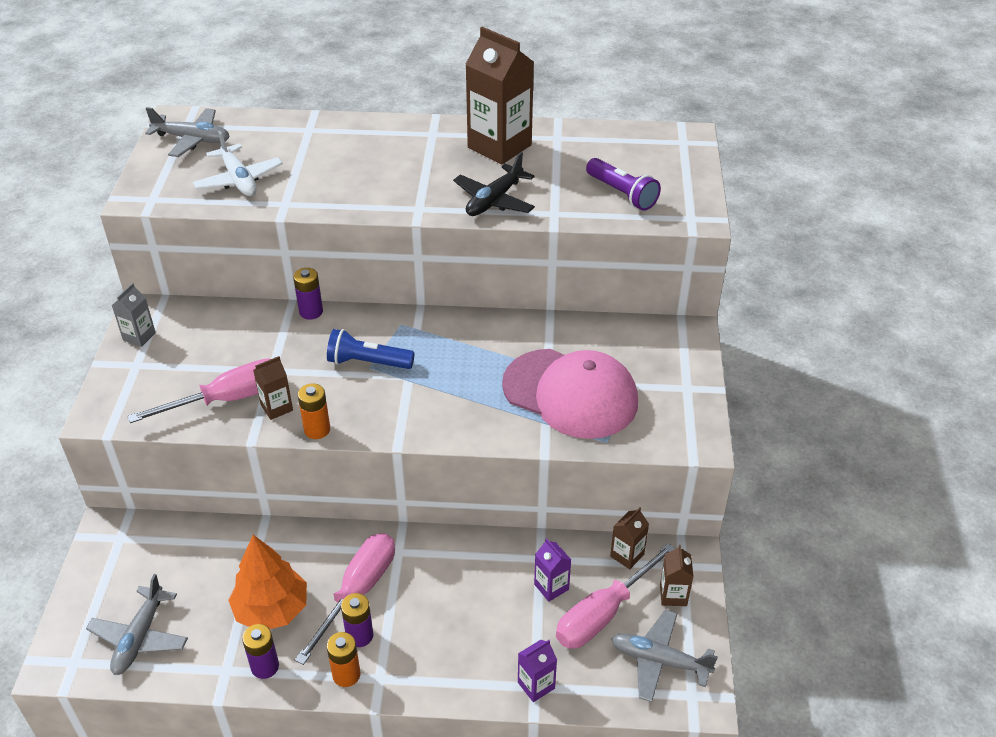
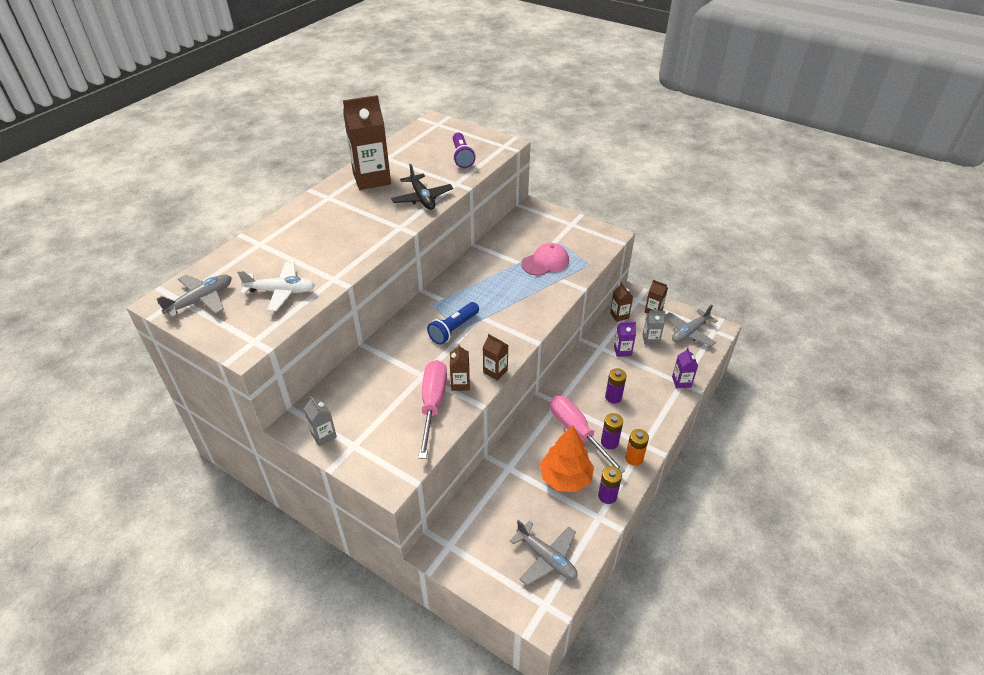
camera: 60 degrees left, 0 degrees up
(311, 312) = (382, 339): purple battery -> purple battery (613, 397)
(317, 429) = (495, 371): orange battery -> brown carton
(570, 394) = (545, 262): pink cap -> pink cap, size x0.58
(603, 614) = (650, 339): pink screwdriver -> grey carton
(622, 194) = (462, 157): purple flashlight -> purple flashlight turned 90 degrees clockwise

